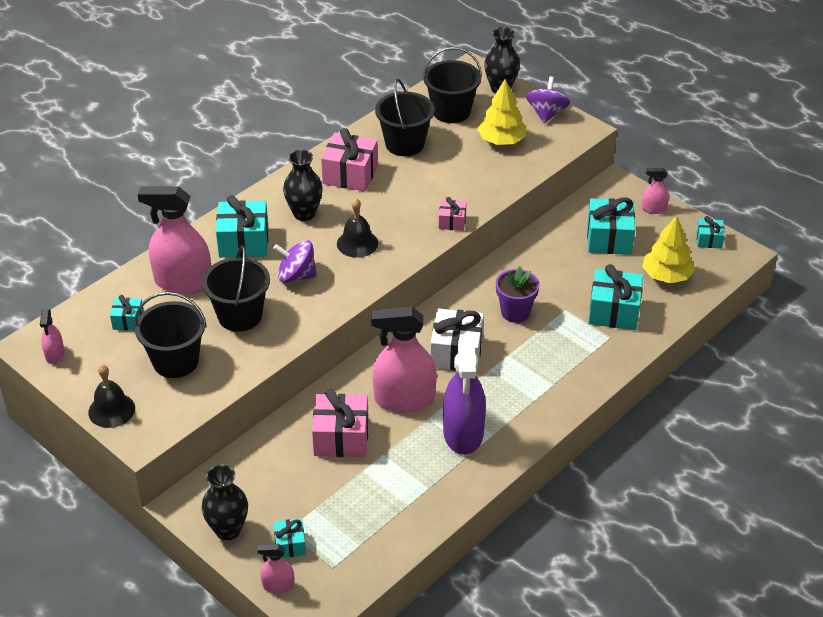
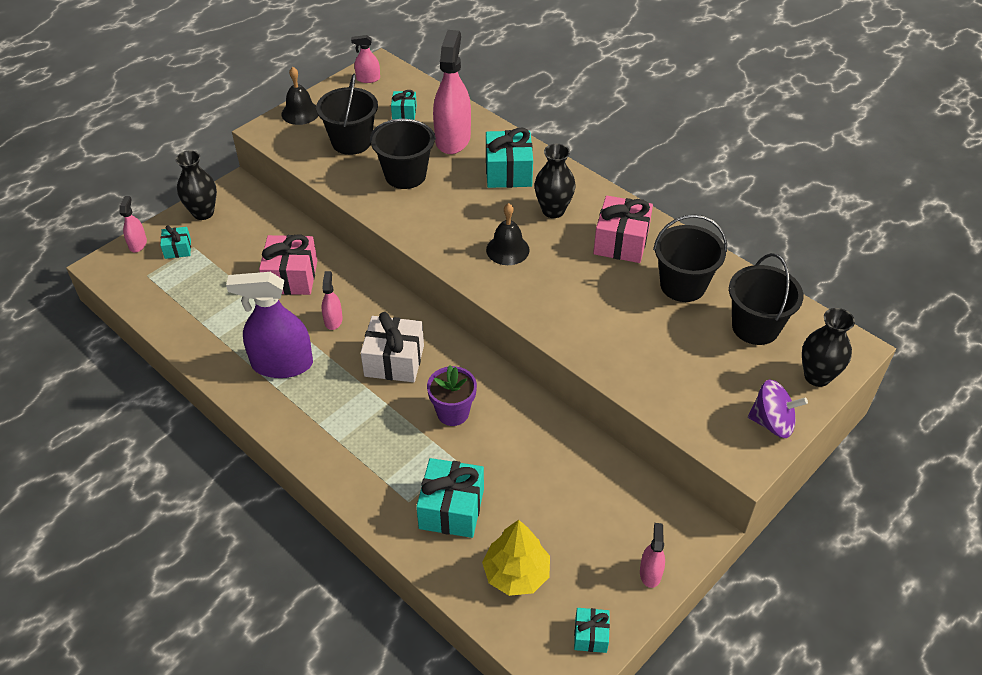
camera: 90 degrees right, 5 degrees up
(296, 276) = (459, 208): purple spinning top -> none
(404, 399) = (333, 320): pink spray bottle -> pink spray bottle, size x0.47
(452, 222) = (545, 324): pink gift -> none
(501, 141) = (704, 373): yellow tree -> none
(609, 238) = (585, 515): turquoise gift -> none

